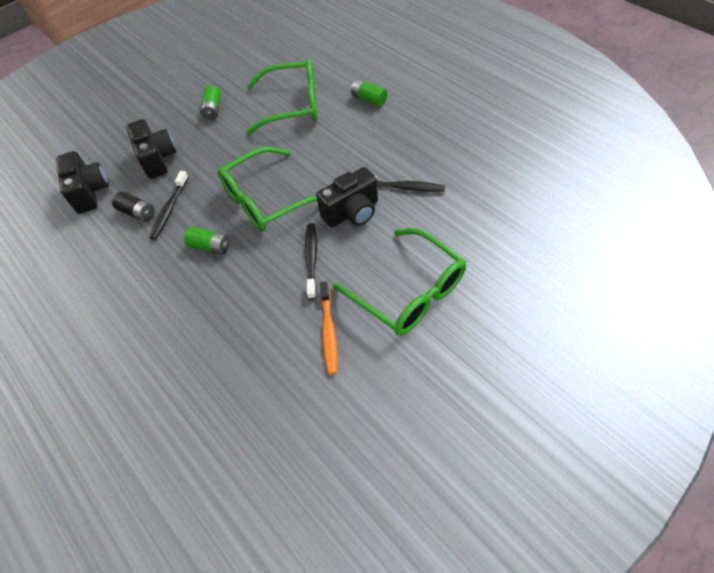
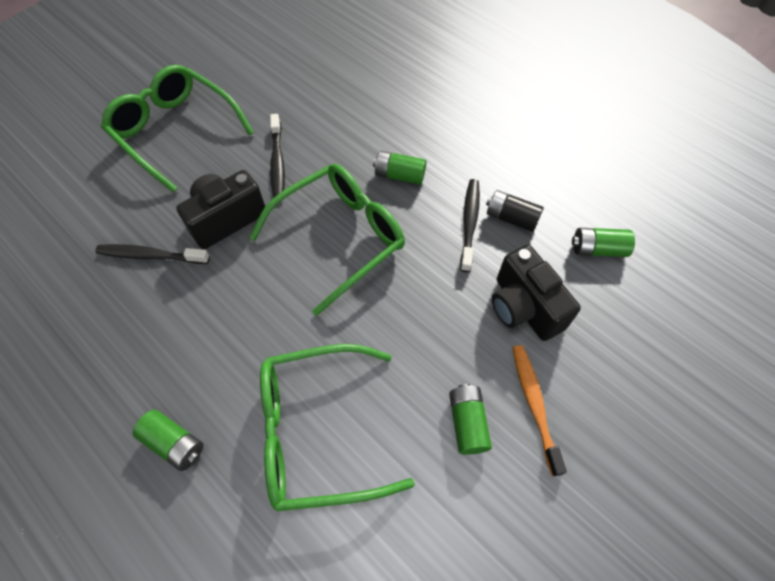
camera: 170 degrees right, 5 degrees up
(90, 192) = (597, 249): black camera -> green battery
(328, 331) = (260, 98): orange toothbrush -> orange toothbrush (534, 405)

